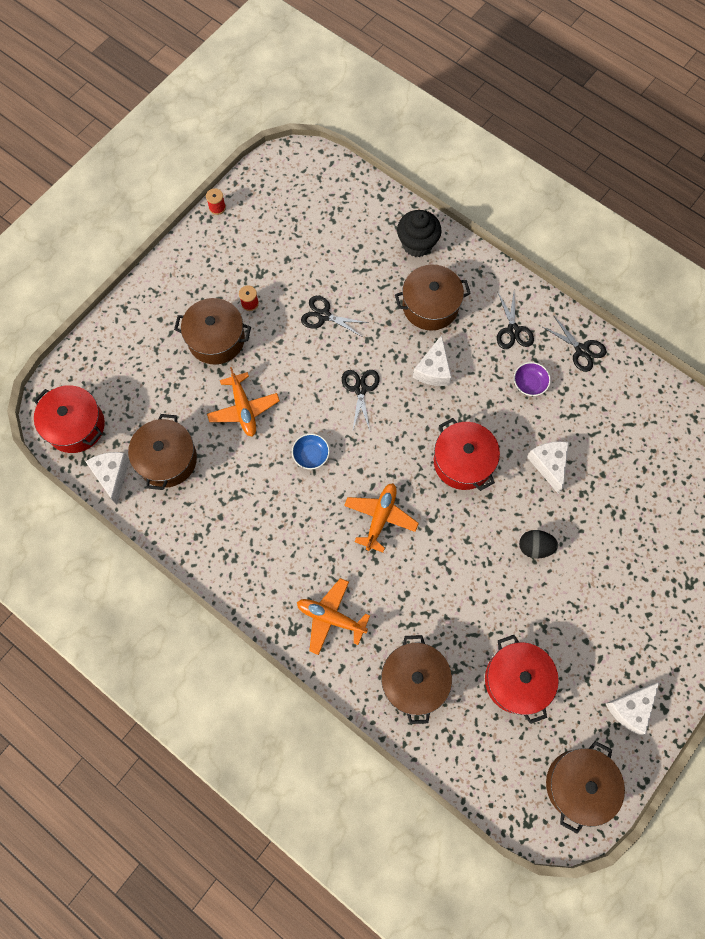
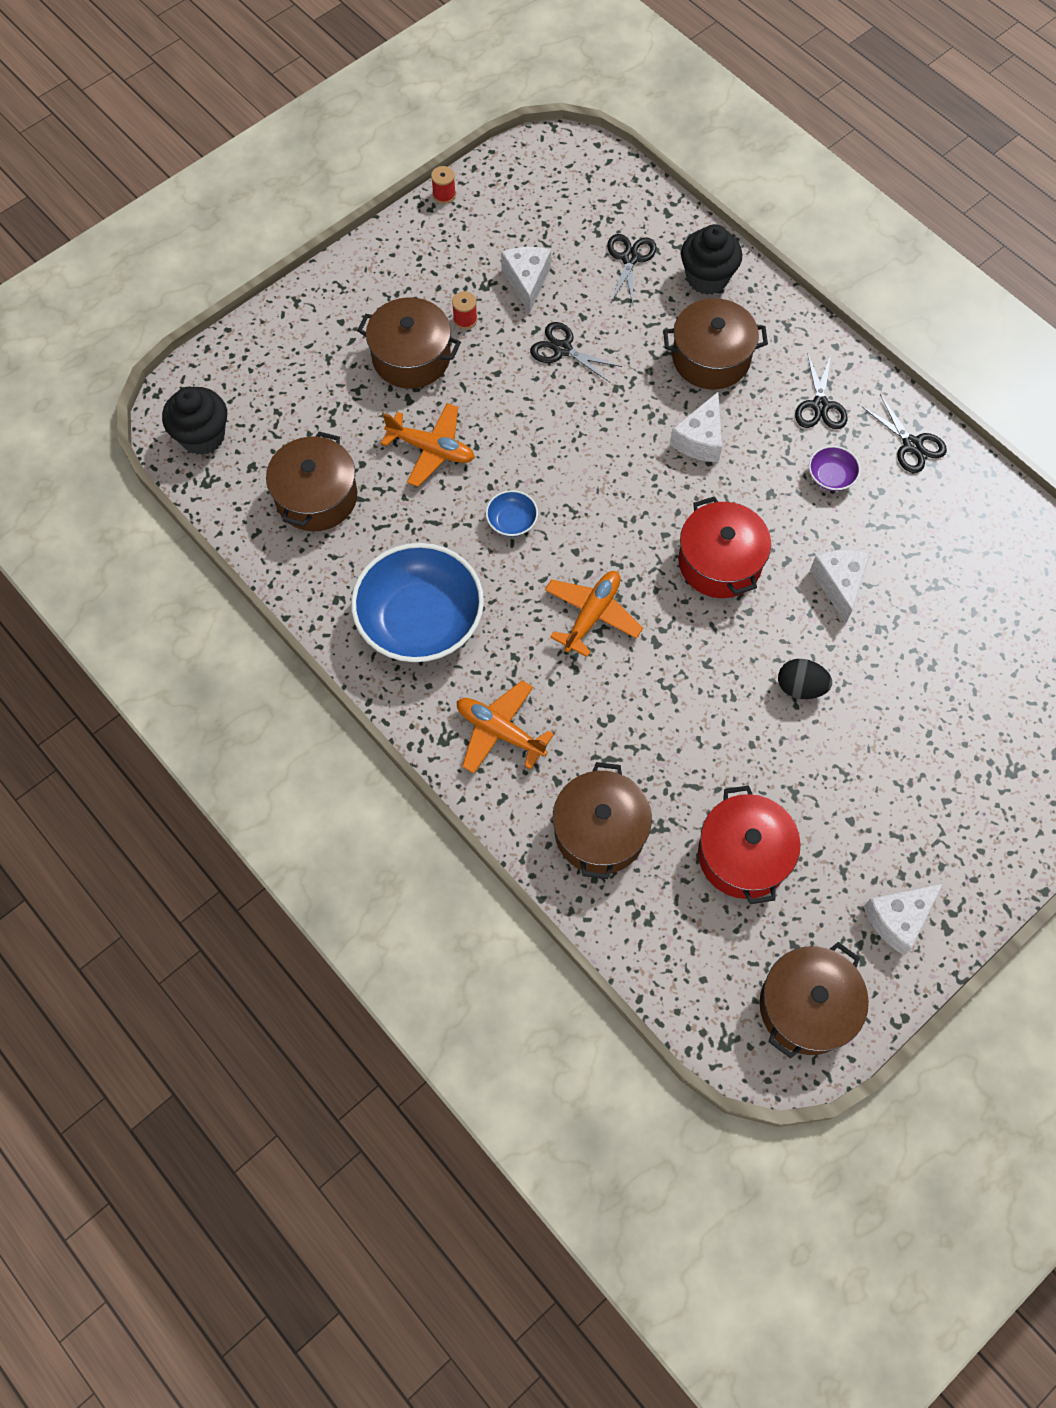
camera: 10 degrees right, 5 degrees down
(75, 426) = (203, 436): red pot -> black cupcake
(112, 475) = (239, 505): white cheese -> white cheese (527, 282)
(243, 409) = (431, 449): orange plane -> orange plane turned 60 degrees counterclockwise
(259, 542) = (420, 620): none -> blue bowl
(360, 389) = (595, 449): black scissors -> black scissors (630, 258)

